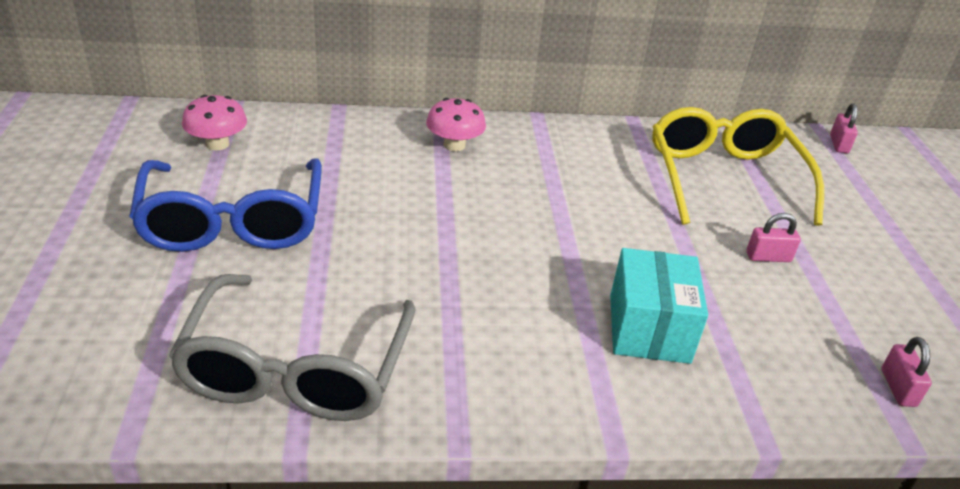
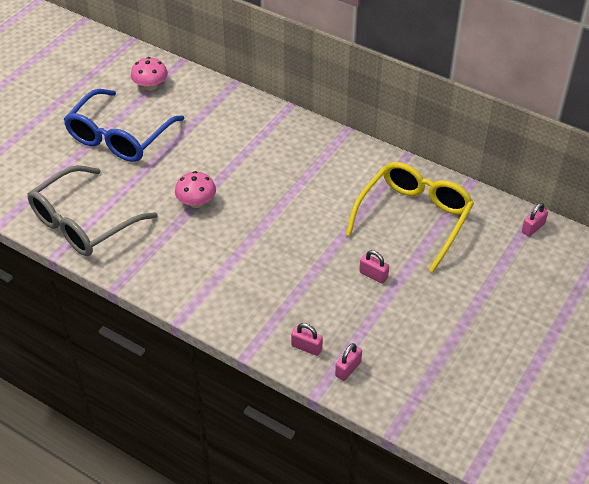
camera: 40 degrees right, 10 degrees up
(454, 145) = (274, 133): pink mushroom -> pink mushroom (196, 202)
(649, 328) = (257, 279): turquoise box -> none
(819, 387) = (306, 347): none -> pink padlock

